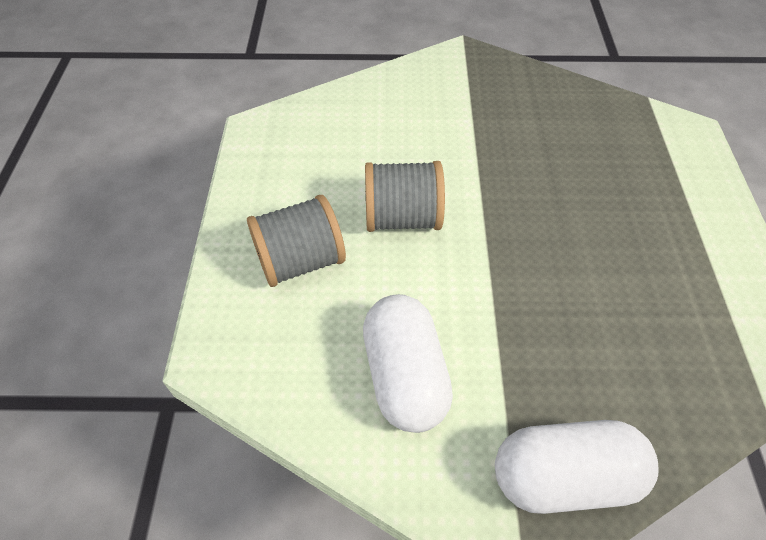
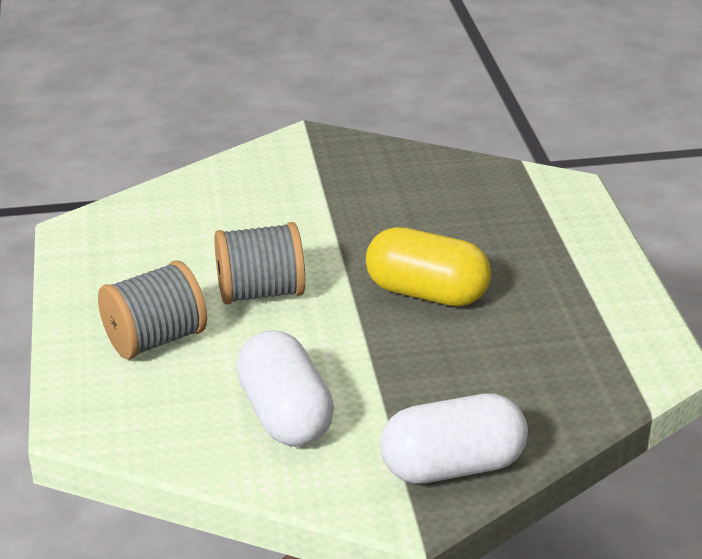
camera: 10 degrees left, 20 degrees down
(553, 239) = (426, 293): none -> yellow capsule

